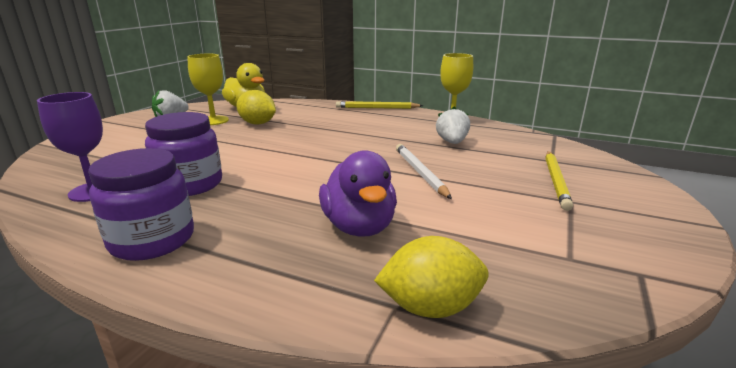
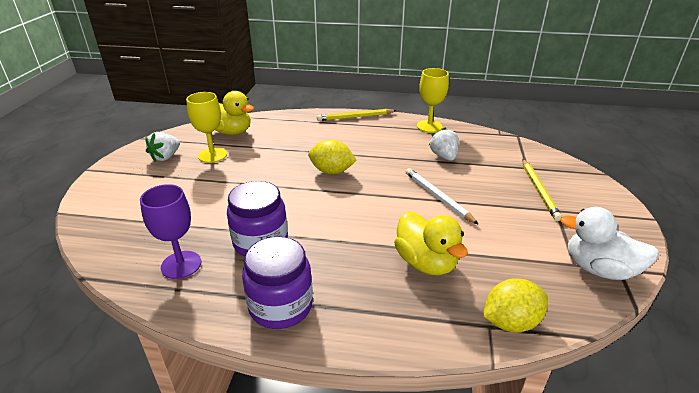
camera: 15 degrees left, 10 degrees up
(257, 123) = (259, 154): yellow lemon -> yellow lemon (331, 171)
(359, 226) = (426, 262): purple duck -> yellow duck
(606, 269) = (599, 269): none -> white duck

